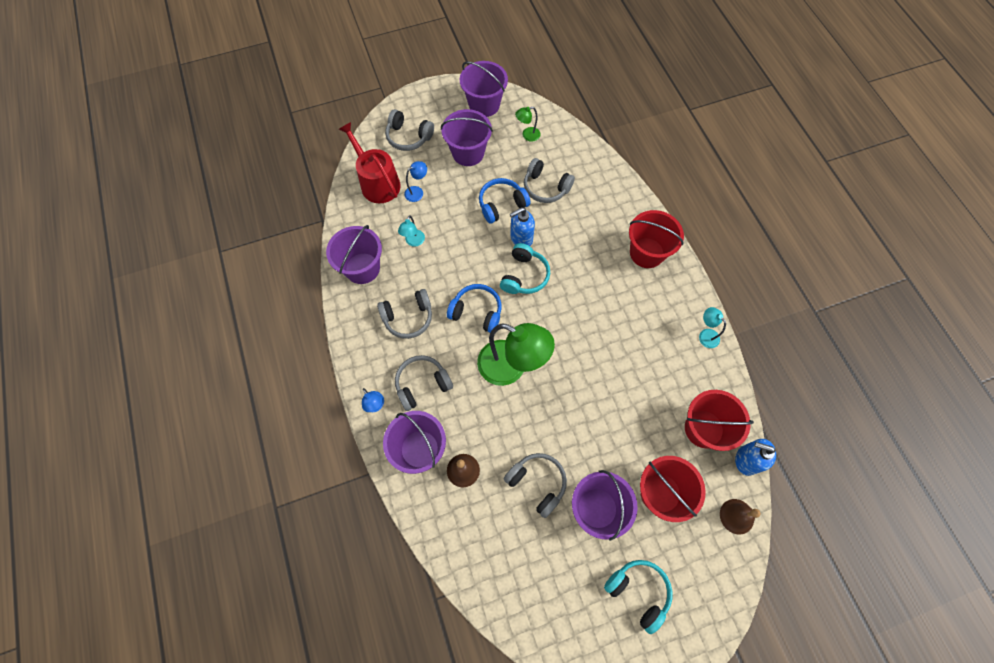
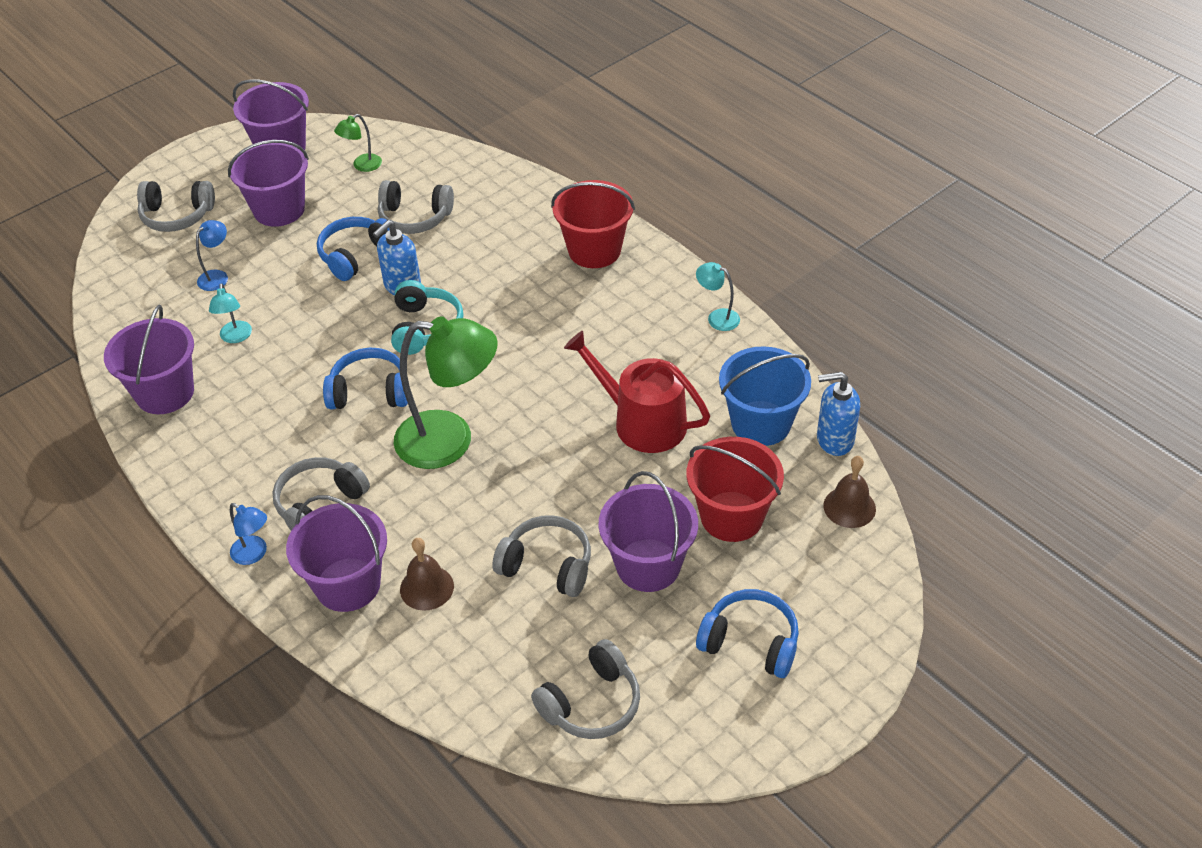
camera: 20 degrees left, 20 degrees down
(377, 182) = (148, 283): red watering can -> red watering can (641, 421)
(408, 317) = (264, 430): grey headphones -> grey headphones (591, 703)
(638, 592) = (750, 642): turquoise headphones -> blue headphones
(704, 429) = (761, 423): red bucket -> blue bucket

